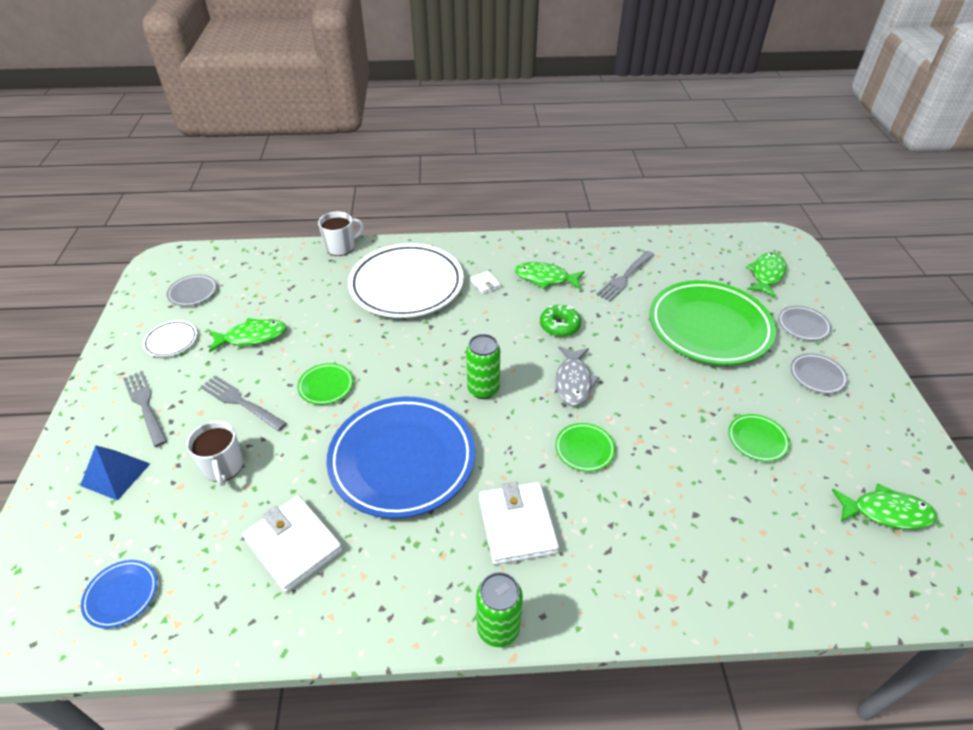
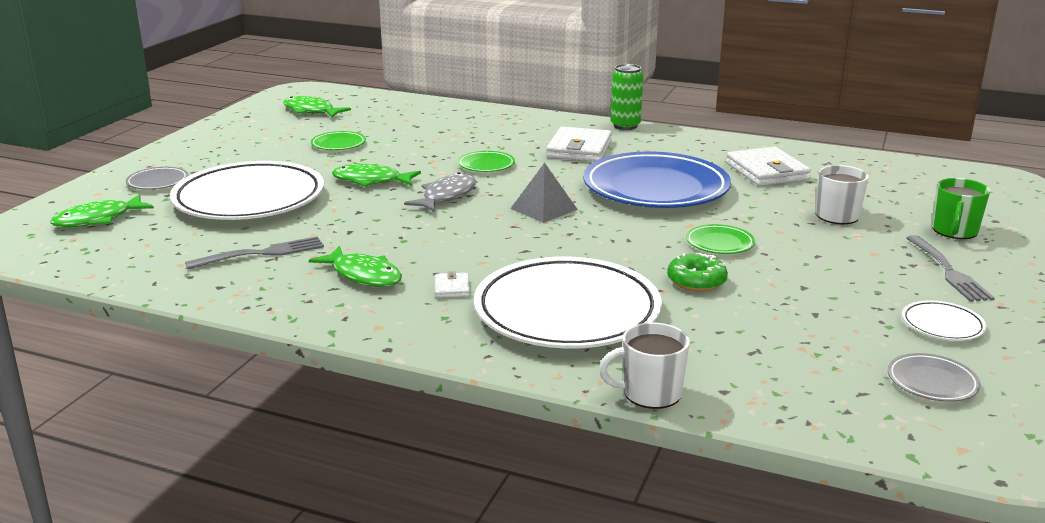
camera: 155 degrees left, 20 degrees down
(115, 474) = (954, 231): blue pyramid -> green mug
(121, 595) = (910, 177): blue plate -> none
(240, 402) = (825, 251): grey fork -> none
(252, 337) = (816, 304): green fish -> green fish (371, 181)
(483, 389) = (544, 209): green can -> grey pyramid
(559, 325) = (406, 232): green donut -> green donut (696, 281)
(709, 327) = (249, 199): green plate -> white plate
(817, 375) = (219, 157): grey plate -> none

